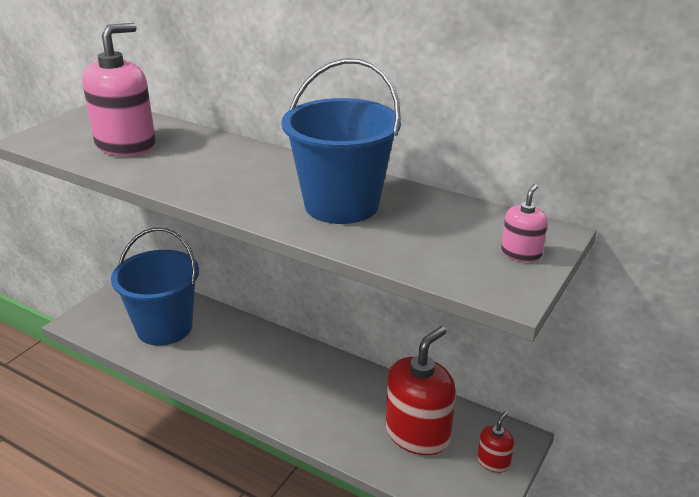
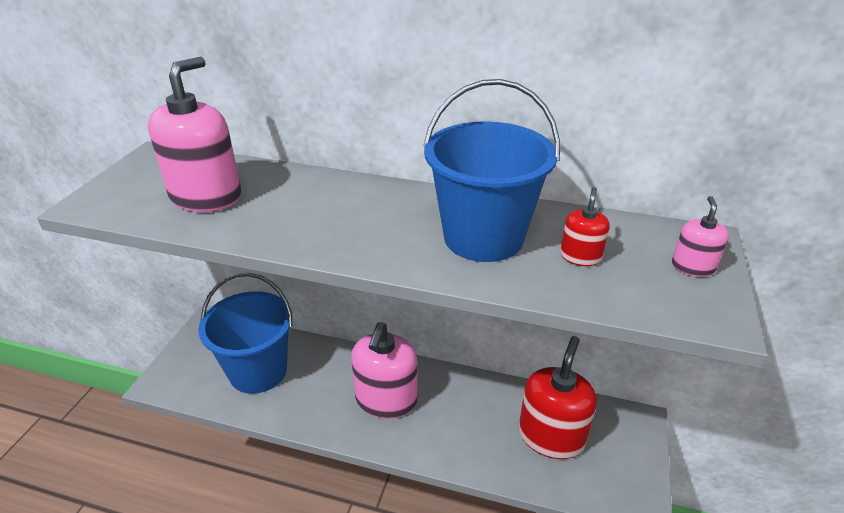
camera: 15 degrees left, 5 degrees up
(271, 372) = (386, 400): none -> pink soap dispenser
(493, 462) = (630, 450): red soap dispenser -> red soap dispenser (580, 256)

